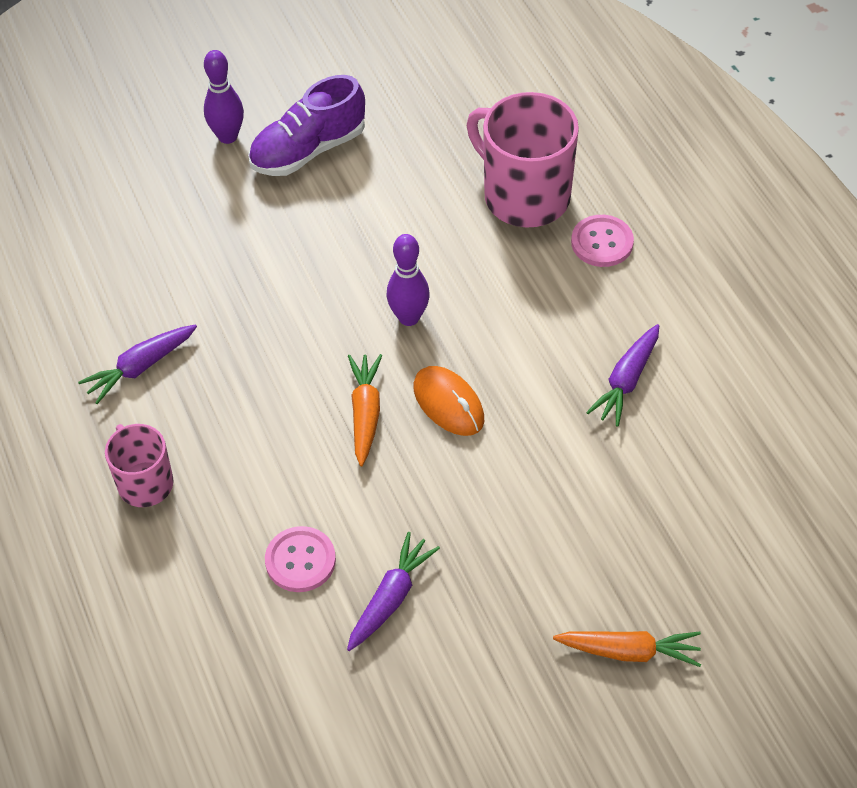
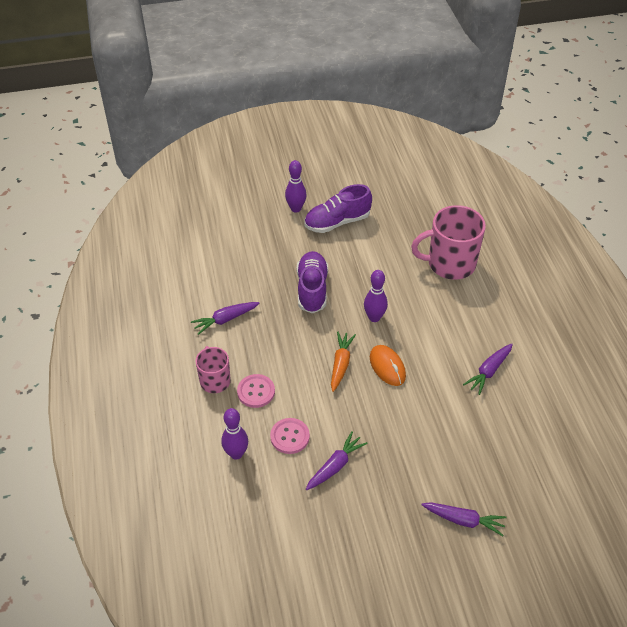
camera: 10 degrees right, 5 degrees down
(211, 609) = (236, 453): none -> purple bowling pin
(287, 284) = (312, 289): none -> purple shoe
(524, 195) = (450, 263): pink mug -> pink mug turned 60 degrees counterclockwise
(602, 242) = (488, 295): pink button -> pink button (256, 392)
(629, 651) = (464, 520): orange carrot -> purple carrot

